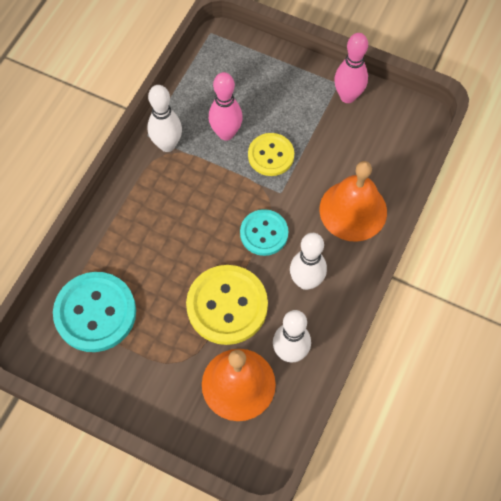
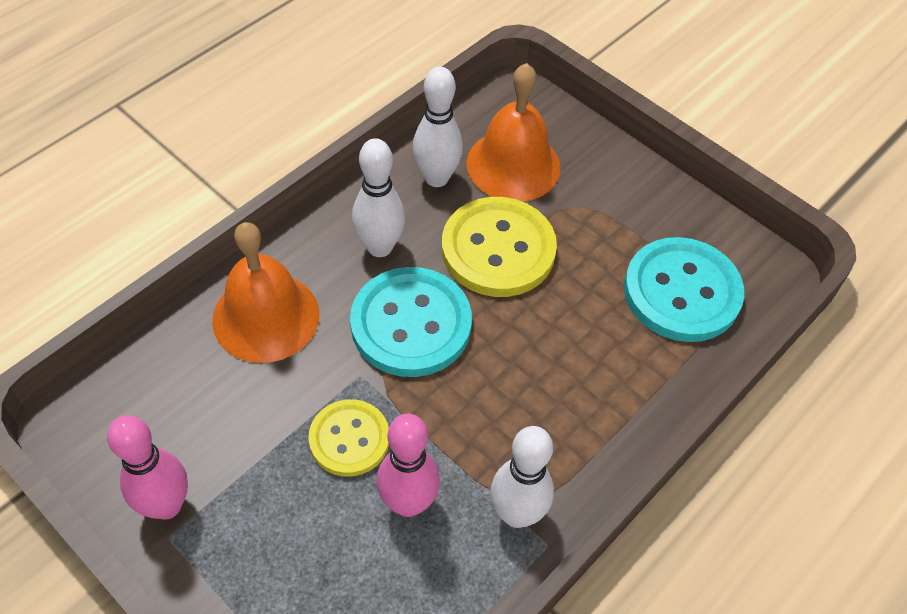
camera: 165 degrees left, 10 degrees down
(264, 233) = (411, 324): turquoise button -> turquoise button, size x1.62

